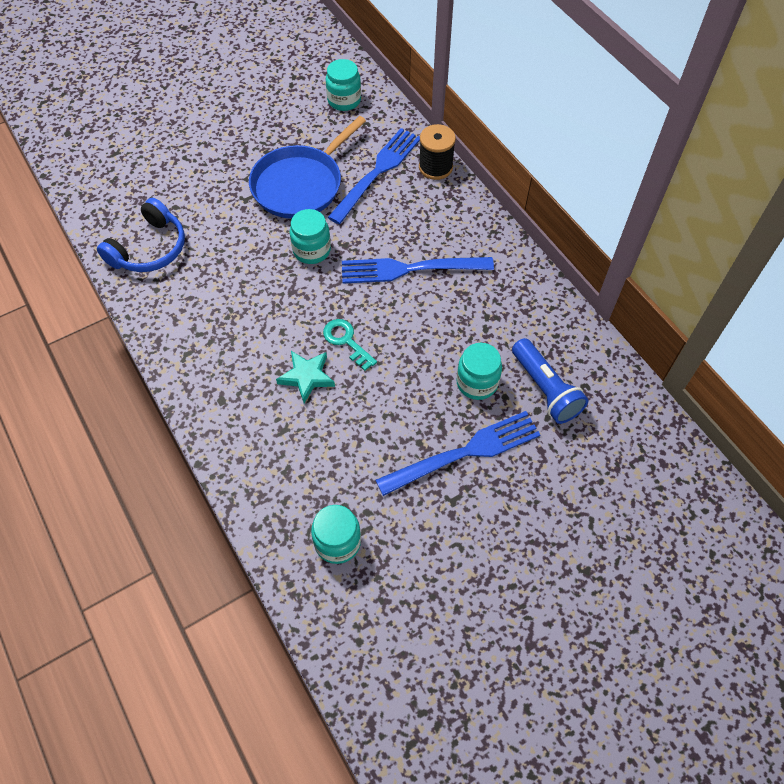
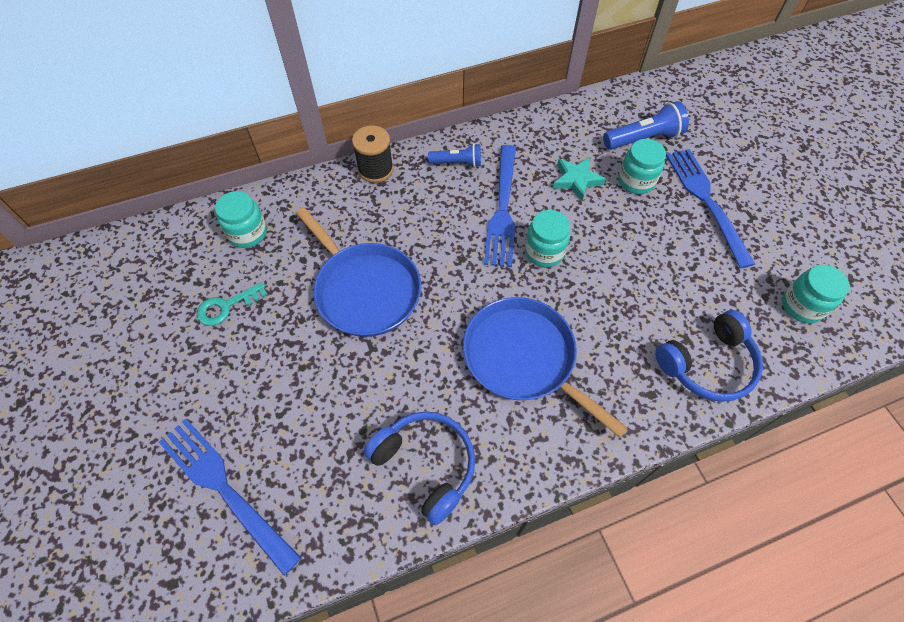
camera: 80 degrees left, 0 degrees up
(247, 302) = (524, 358): none -> blue pan
(256, 447) = (707, 364): none -> blue headphones
(307, 377) = (625, 311): turquoise star -> turquoise star (576, 180)
(312, 250) = (463, 289): turquoise jar -> turquoise jar (544, 252)
(346, 341) = (584, 272): turquoise key -> turquoise key (227, 306)
(377, 172) = (367, 217): blue fork -> blue fork (224, 488)
(461, 226) = (457, 163): none -> blue flashlight

